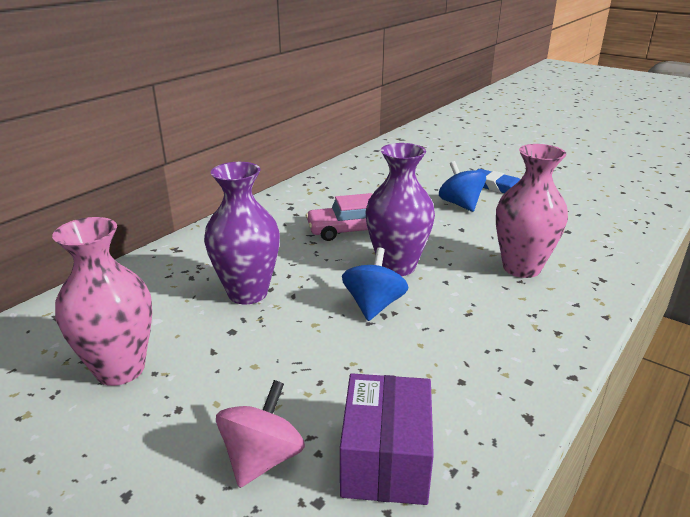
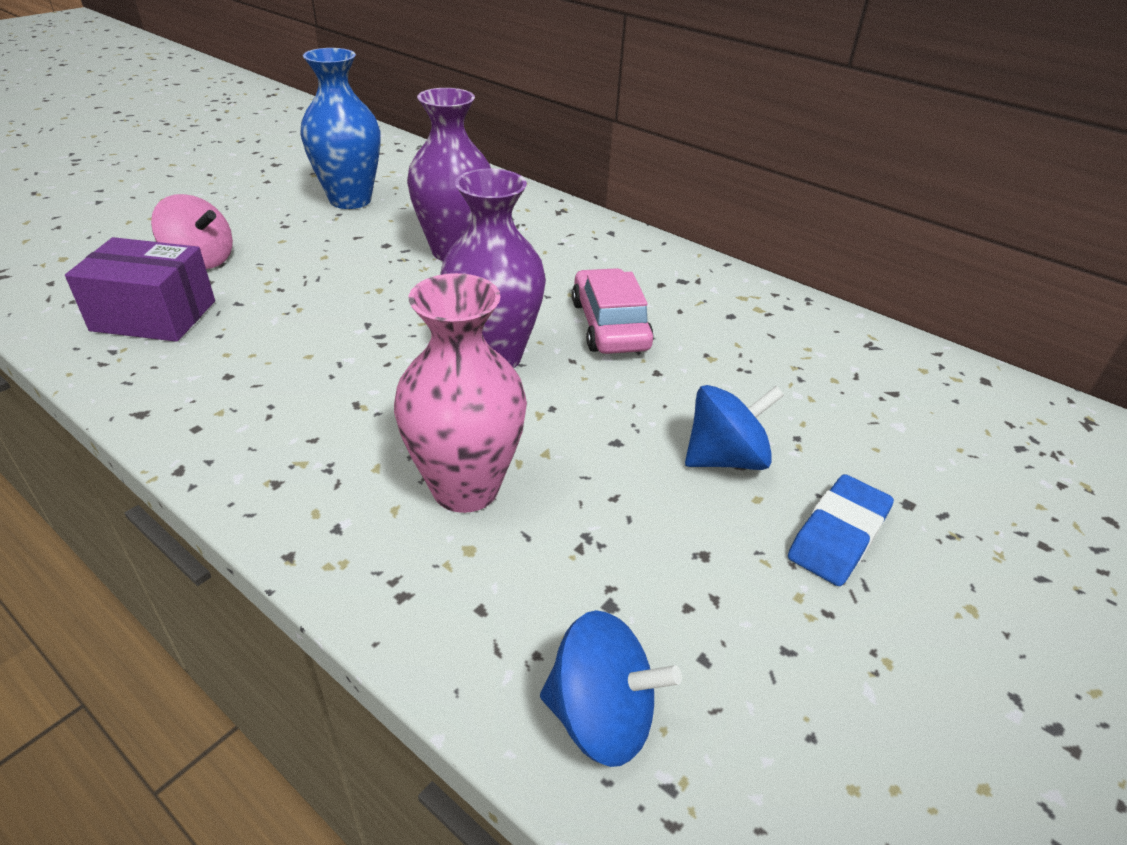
camera: 90 degrees right, 10 degrees up
(120, 369) = (350, 200): pink vase -> blue vase
(374, 305) = (401, 329): blue spinning top -> blue spinning top (601, 716)

